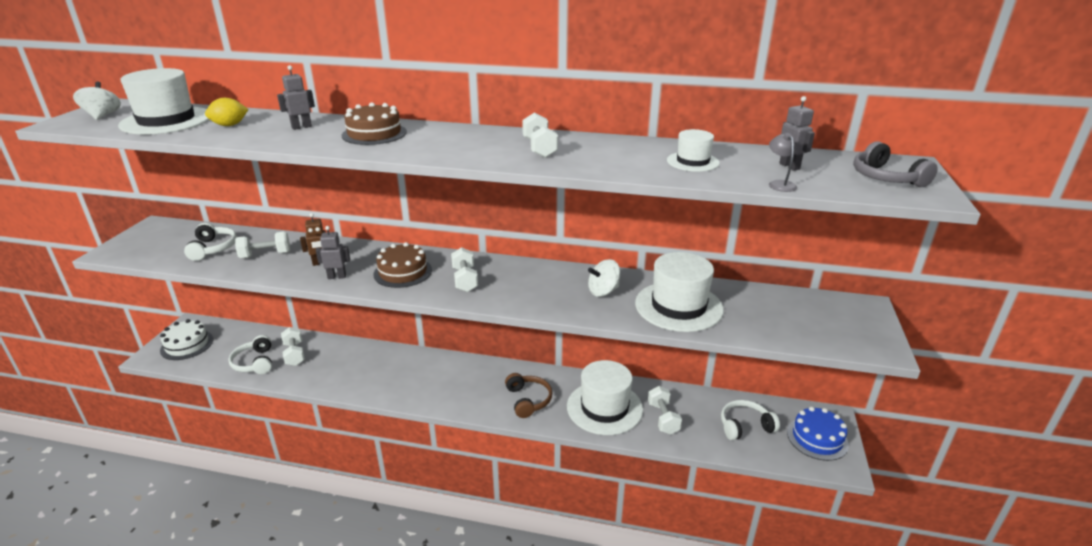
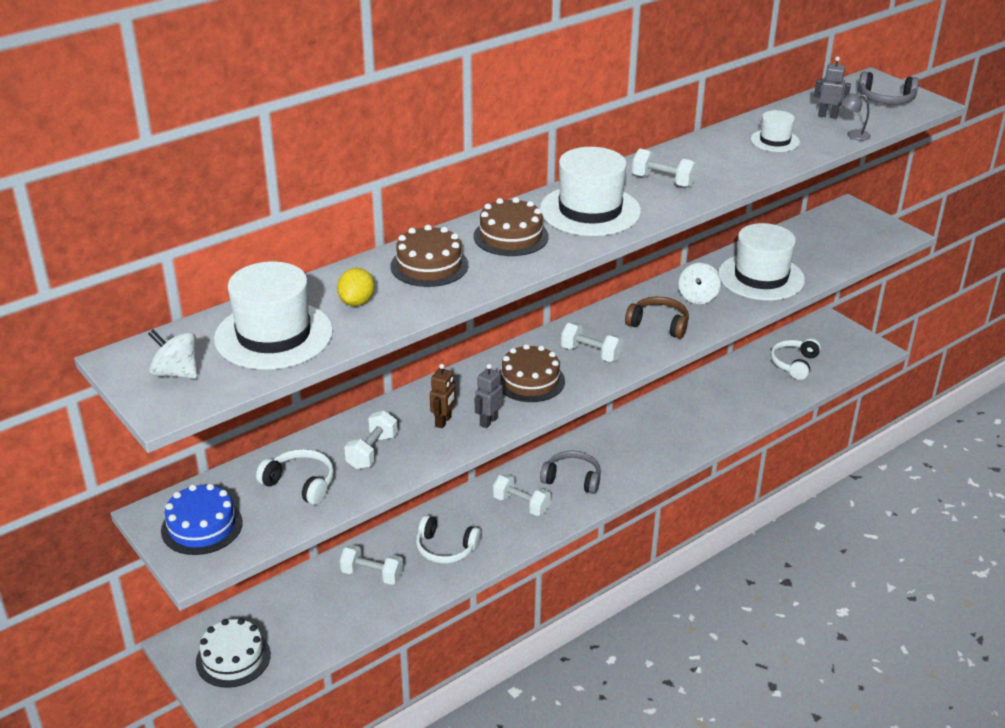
camera: 50 degrees left, 5 degrees up
(254, 362) = (350, 611): white headphones -> white headphones (445, 548)
(301, 127) = (429, 265): grey robot -> brown cake
(465, 384) = (572, 479): none -> grey headphones
(528, 400) = (639, 453): brown headphones -> brown headphones (659, 324)
(604, 408) = (697, 418): white hat -> white hat (590, 210)
(663, 418) = (743, 396): white dumbbell -> white dumbbell (521, 504)
(817, 438) = (840, 341): blue cake -> blue cake (202, 526)

